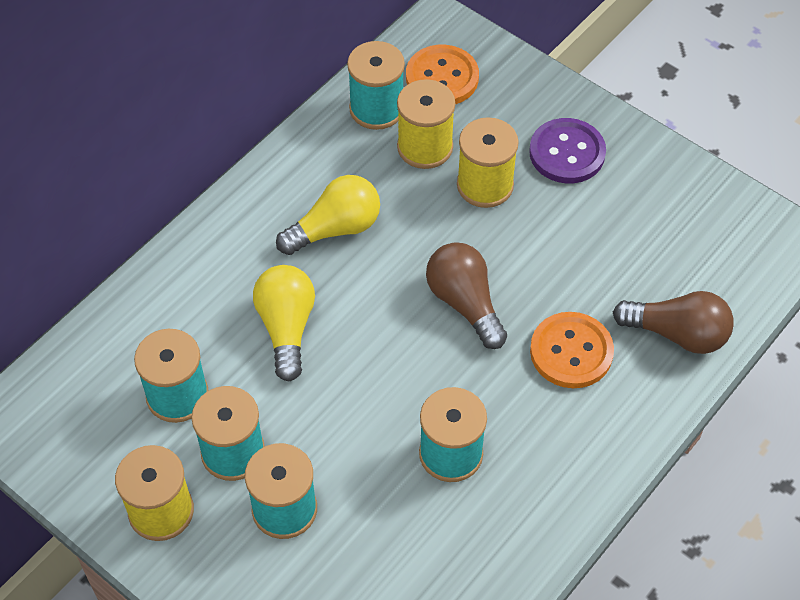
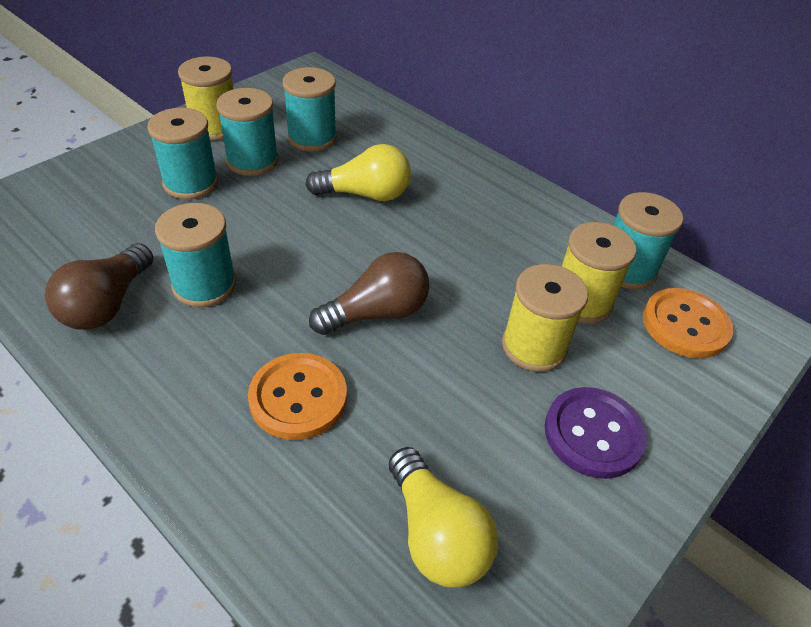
camera: 90 degrees right, 10 degrees down
(335, 229) = (472, 229): yellow light bulb -> yellow light bulb (436, 533)
(677, 333) = (302, 519): brown light bulb -> brown light bulb (107, 304)

